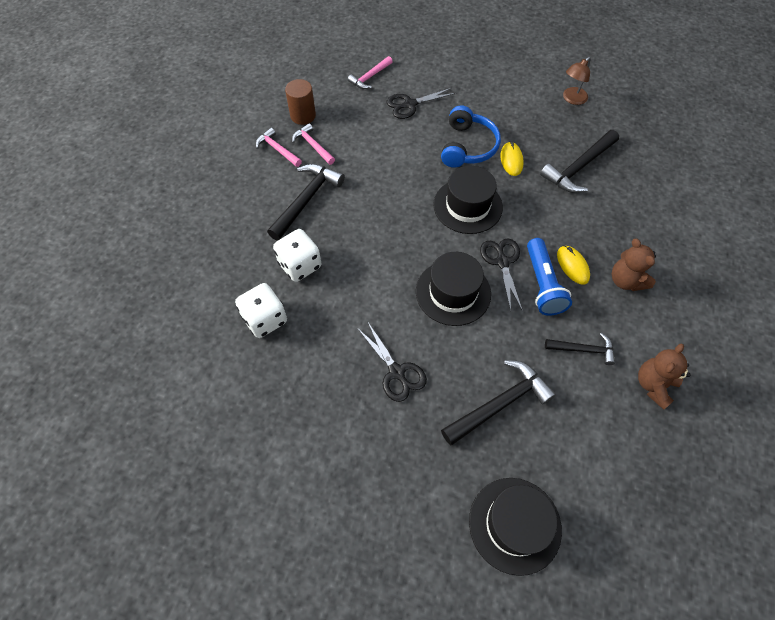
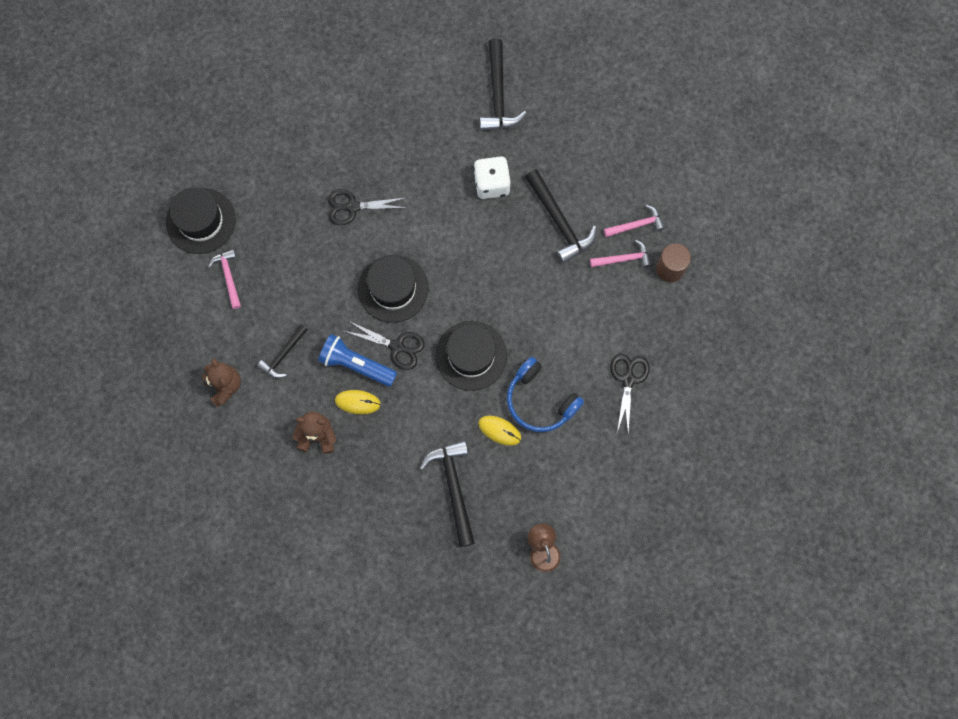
camera: 120 degrees right, 15 degrees up
(265, 319) = (456, 135): white dice -> none
(370, 77) = (691, 362): pink hammer -> pink hammer (228, 277)
(499, 404) = (283, 264): black hammer -> black hammer (498, 95)

